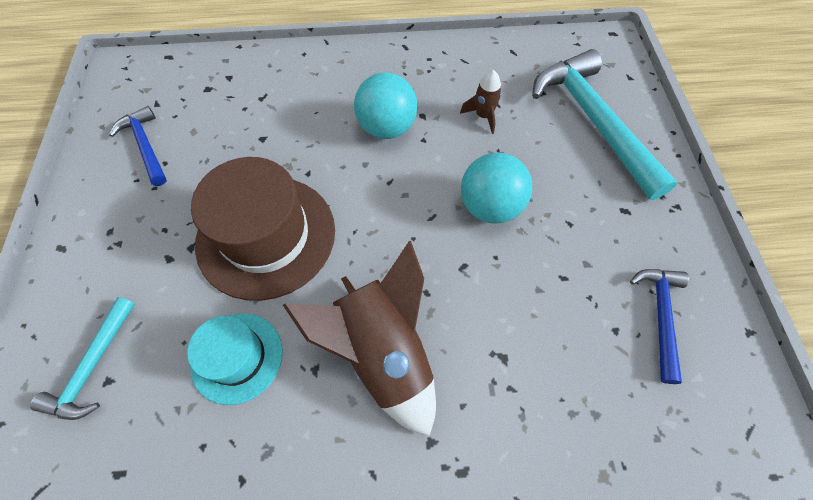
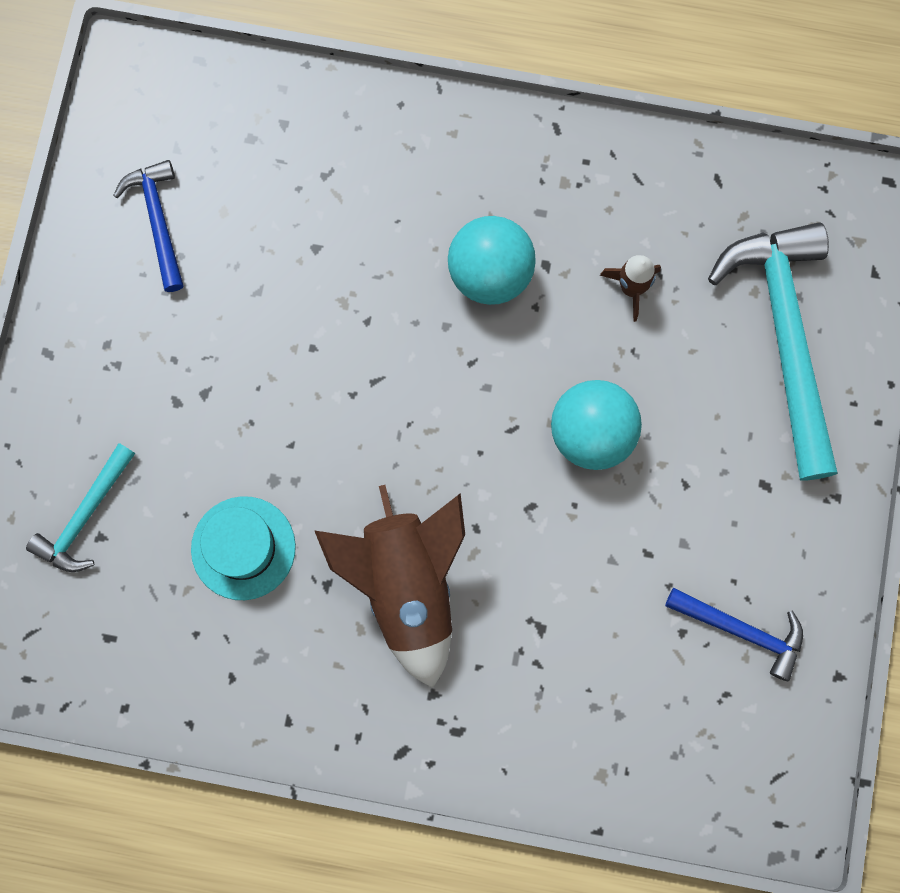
camera: 15 degrees right, 15 degrees up
(266, 236) = (298, 402): brown hat -> none
(659, 316) = (741, 630): blue hammer -> blue hammer turned 90 degrees clockwise

